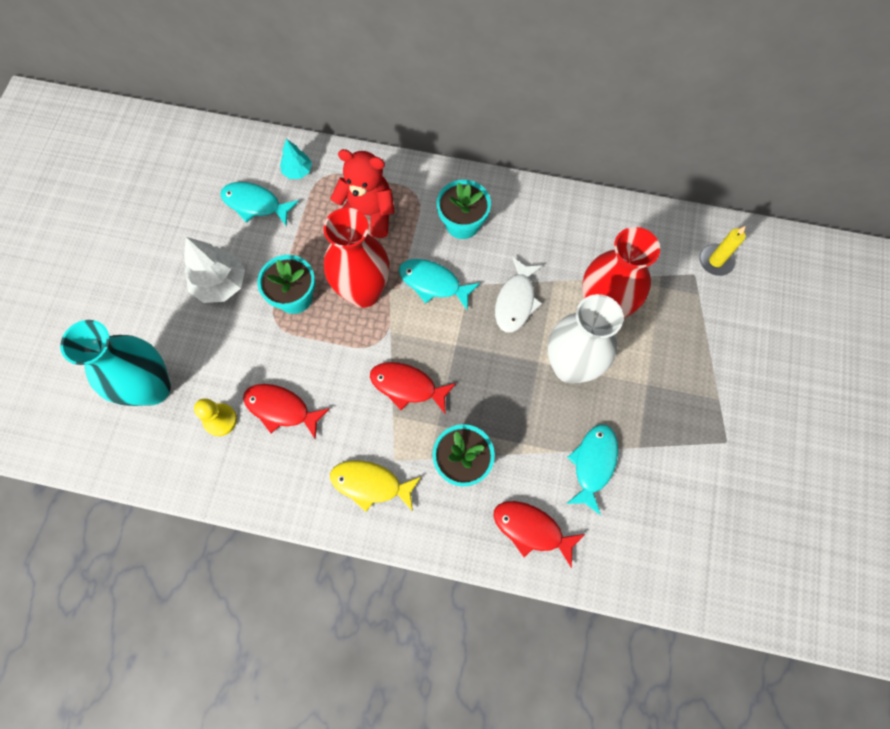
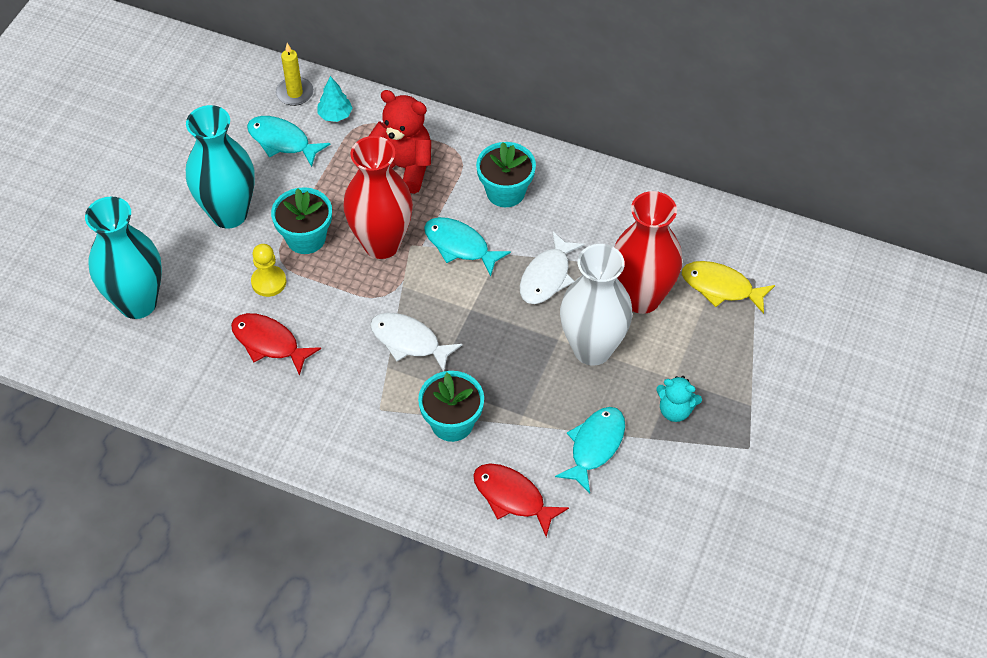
camera: 10 degrees right, 15 degrees down
(220, 284) = (229, 214): white tree -> turquoise vase
(220, 420) = (202, 343): yellow pawn -> yellow pawn (269, 282)
(370, 484) = (349, 428): yellow fish -> yellow fish (721, 287)
(407, 386) = (409, 341): red fish -> white fish
(655, 415) = (675, 410): none -> turquoise teddy bear
(715, 261) = (782, 269): yellow candle -> yellow candle (295, 93)

